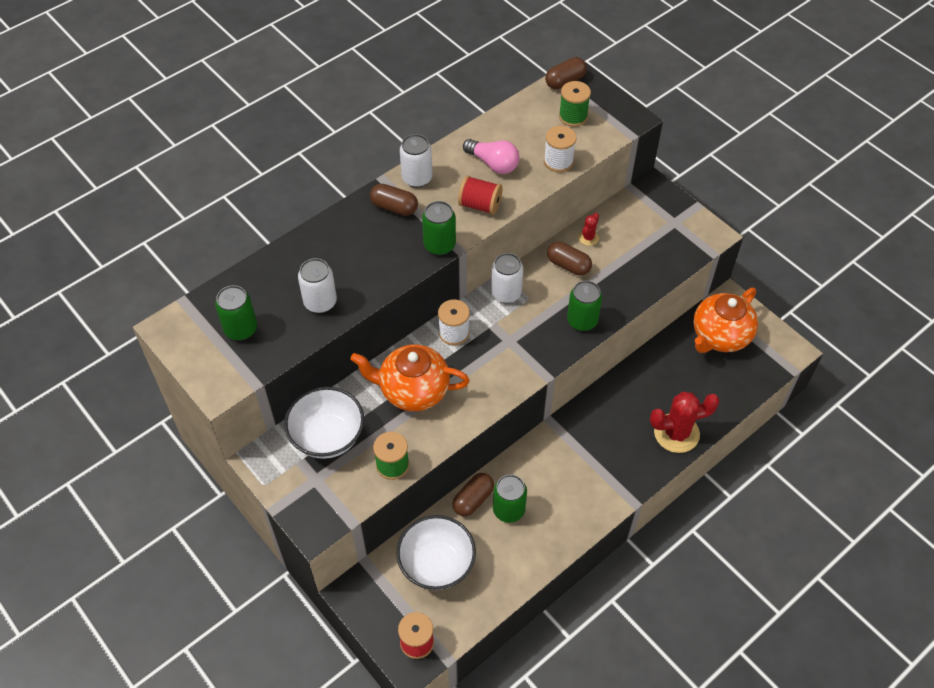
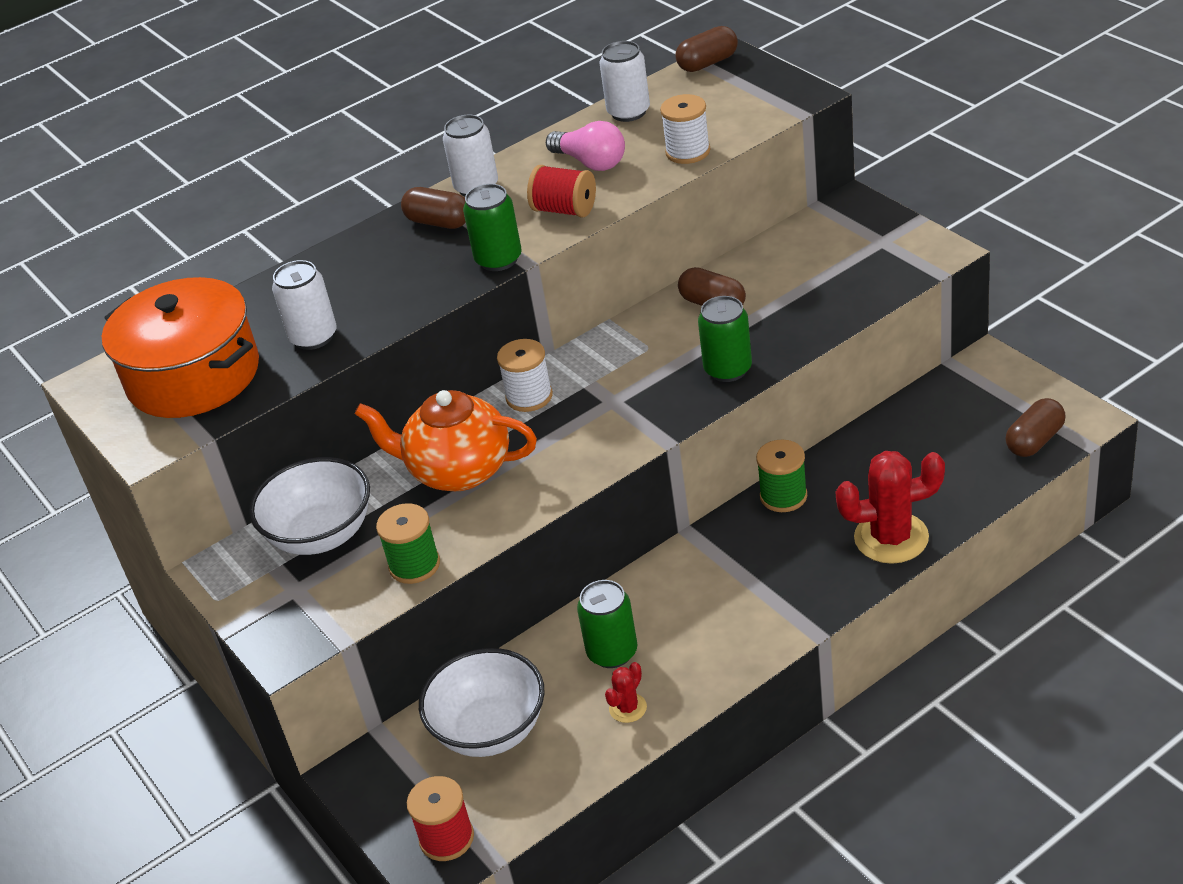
camera: 10 degrees right, 15 degrees down
(241, 329) = (193, 376): green can -> orange pot
(473, 499) = (557, 641): brown capsule -> brown capsule (1034, 441)
(506, 293) = (614, 344): white can -> white can (628, 112)
(573, 116) = (715, 100): green spool -> green spool (783, 496)
(588, 237) = (747, 269): red cactus -> red cactus (628, 708)
(720, 336) = (968, 408): orange teapot -> none

